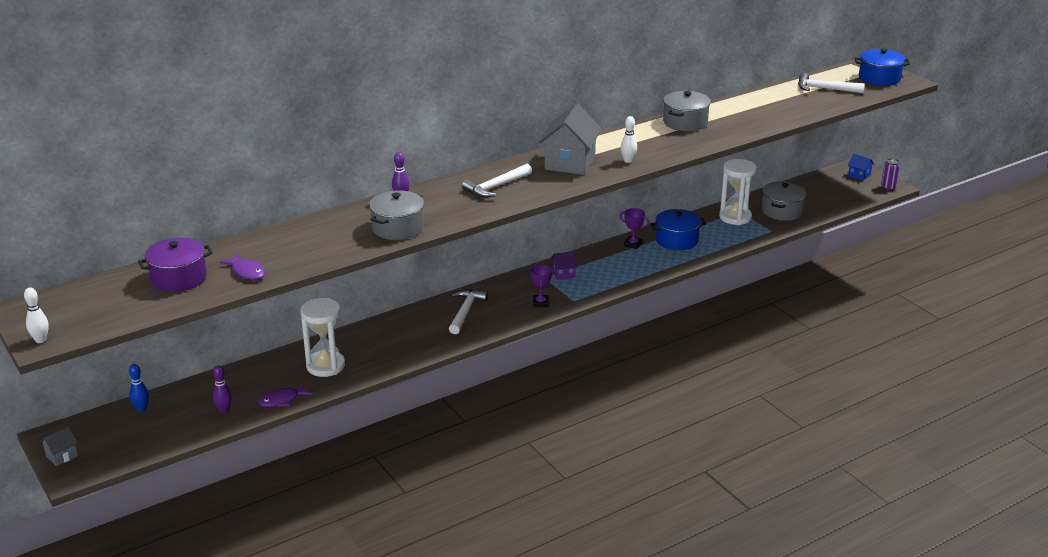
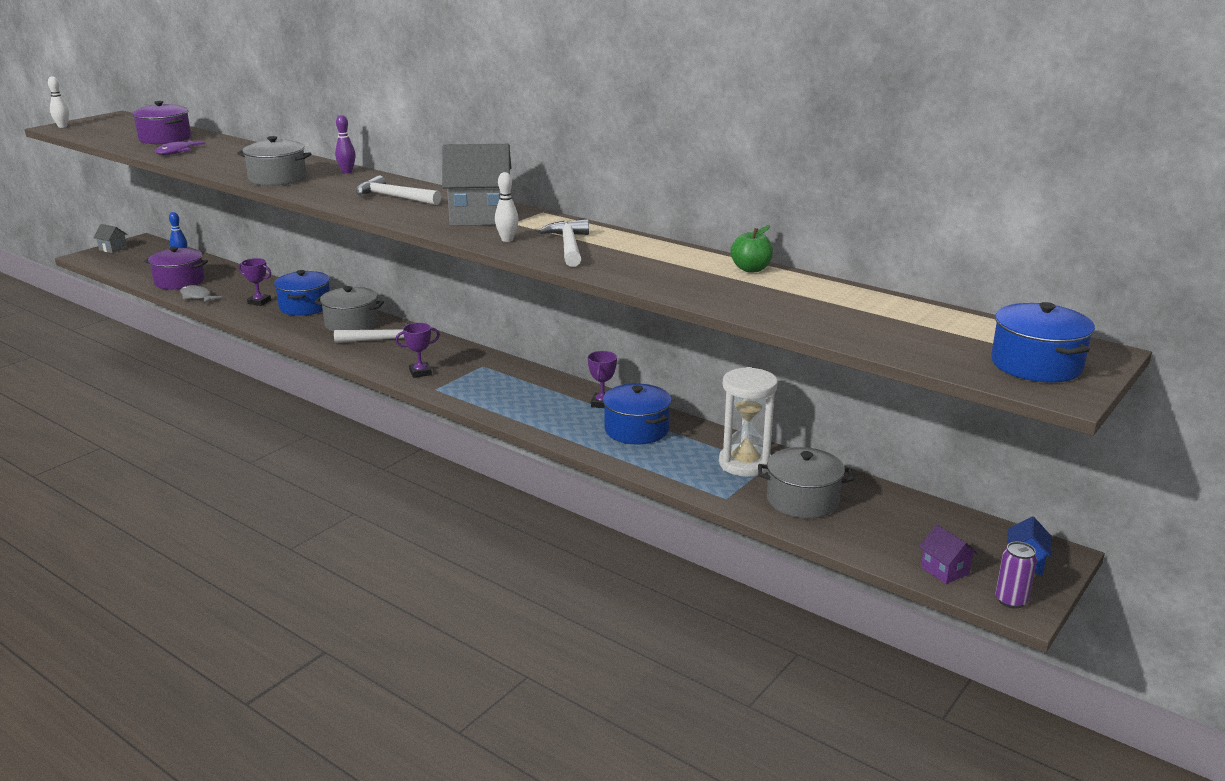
camera: 70 degrees right, 5 degrees down
(224, 410) = (179, 281): purple bowling pin -> purple pot
(282, 400) = (197, 297): purple fish -> grey fish
(325, 366) = (259, 302): white hourglass -> purple trophy
(358, 343) = (305, 306): none -> blue pot
(563, 274) = (497, 374): purple house -> purple house (945, 570)
(685, 122) = (663, 254): grey pot -> grey pot (351, 324)
(724, 106) = (751, 269): none -> green apple
(824, 89) = (914, 326): white hammer -> white hammer (569, 246)

